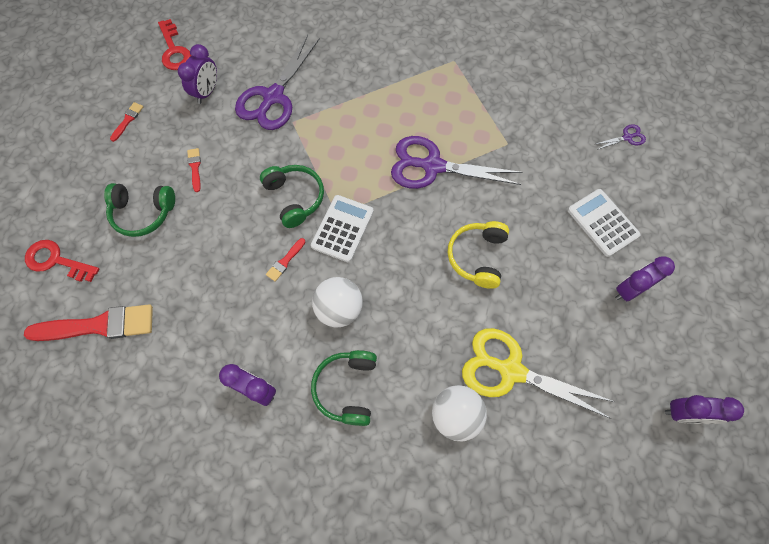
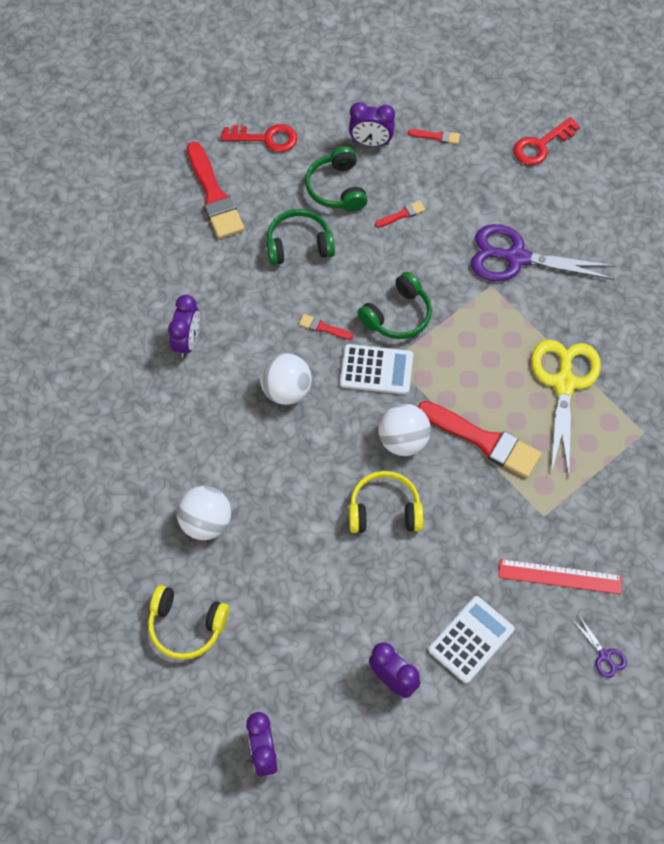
camera: 75 degrees right, 5 degrees down
(56, 261) = (266, 138): red key -> red key turned 90 degrees clockwise
(207, 92) = (498, 194): purple clock -> purple clock (371, 143)
(347, 388) = (208, 418): green headphones -> green headphones (299, 245)
(416, 225) = (403, 440): none -> white ball
(432, 166) = (483, 440): purple scissors -> red brush
(511, 370) = (265, 567): yellow scissors -> yellow scissors (564, 383)
(557, 458) = (186, 626): none -> yellow headphones
(559, 147) = (560, 576): none -> red ruler

